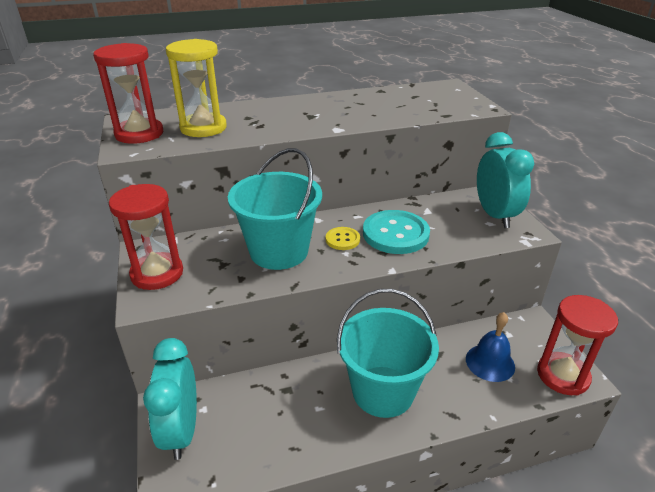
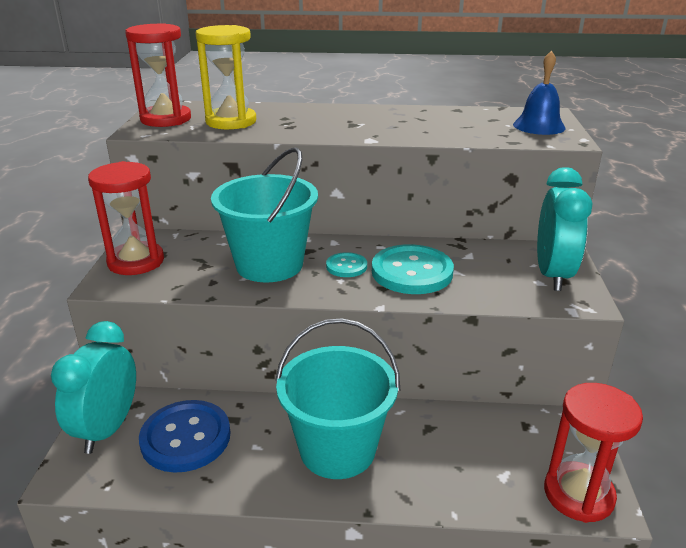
camera: 20 degrees right, 5 degrees down
(256, 418) = (186, 438): none -> blue button
(342, 239) = (346, 266): yellow button -> turquoise button
(490, 362) = (488, 454): blue bell -> blue bell (539, 126)

